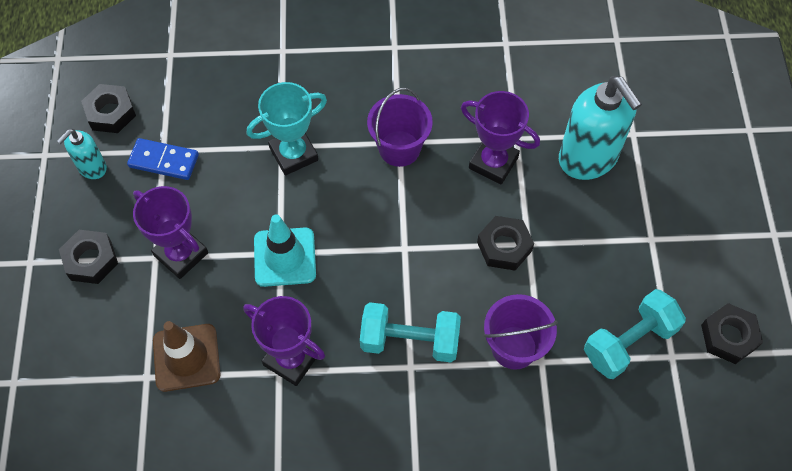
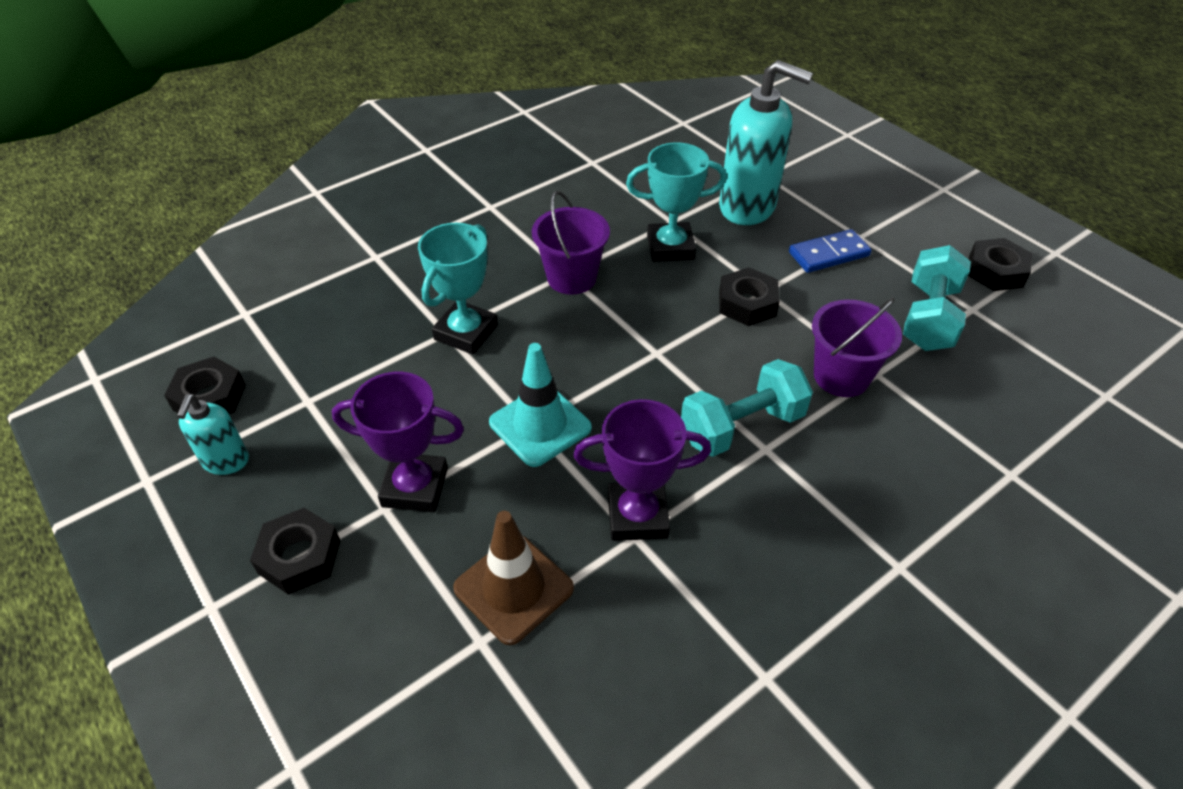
camera: 35 degrees left, 15 degrees down
(163, 161) = (317, 410): blue domino -> blue domino (829, 254)
(493, 162) = (670, 247): purple trophy -> turquoise trophy

